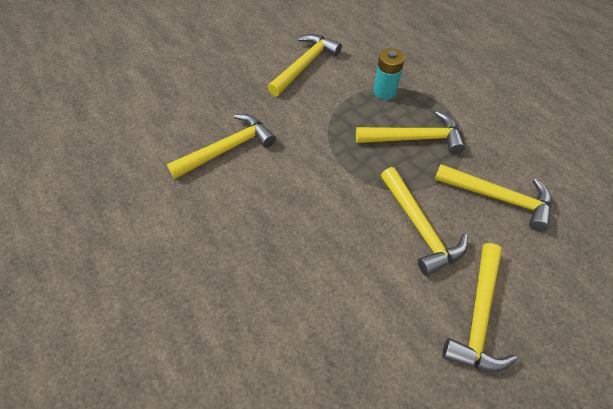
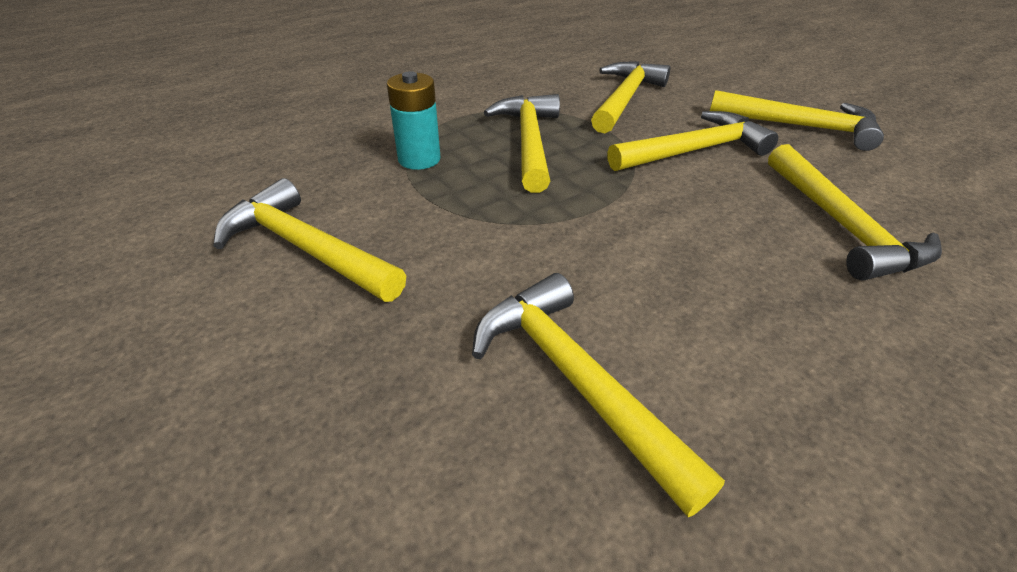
camera: 90 degrees left, 15 degrees down
(334, 287) = (841, 225): none -> yellow hammer

